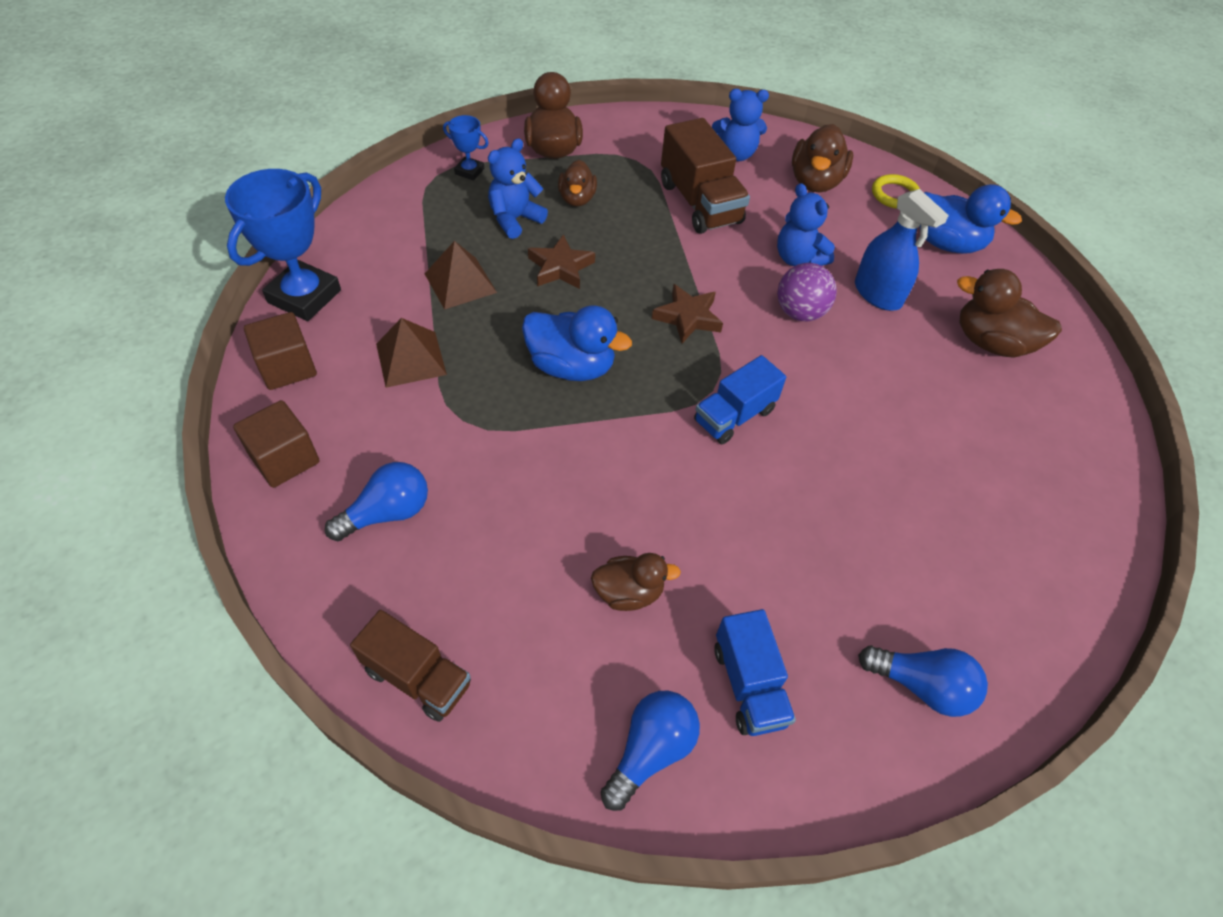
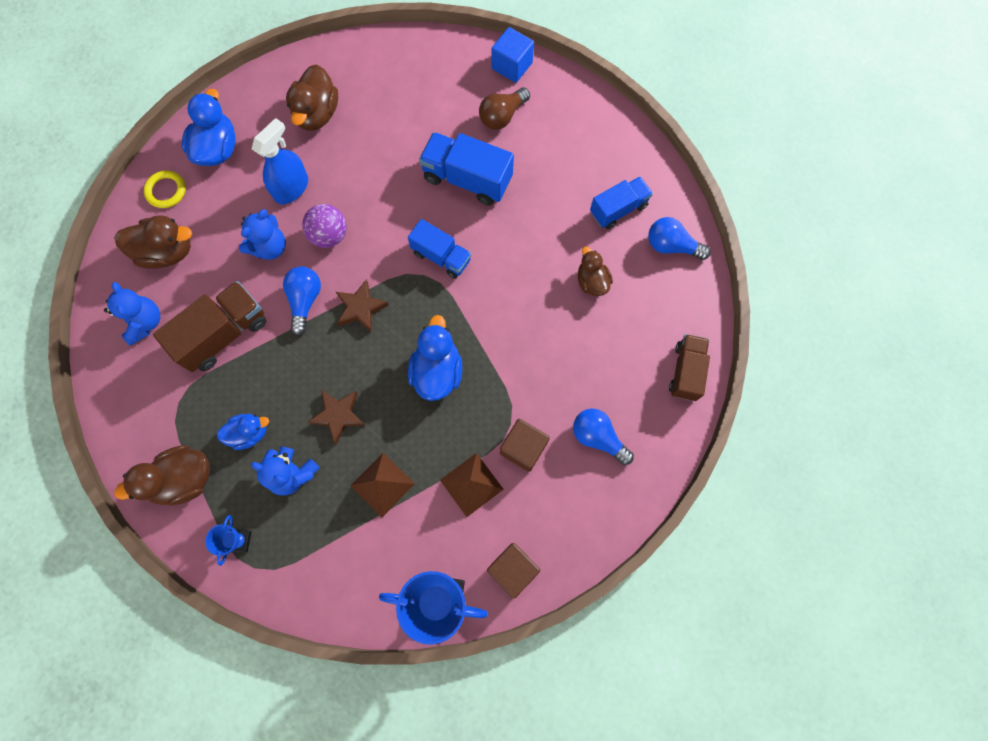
camera: 105 degrees left, 20 degrees up
(285, 459) = (586, 524): brown cube -> brown cube (523, 448)
(577, 199) = (249, 433): brown duck -> blue duck
(854, 482) = (467, 179): none -> blue truck
(921, 686) = (584, 131): blue light bulb -> blue light bulb (305, 300)
(966, 565) = (502, 116): none -> brown light bulb
(1072, 613) = (512, 66): none -> blue cube

